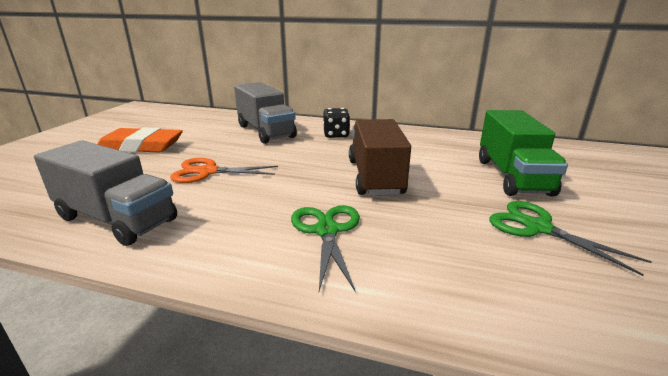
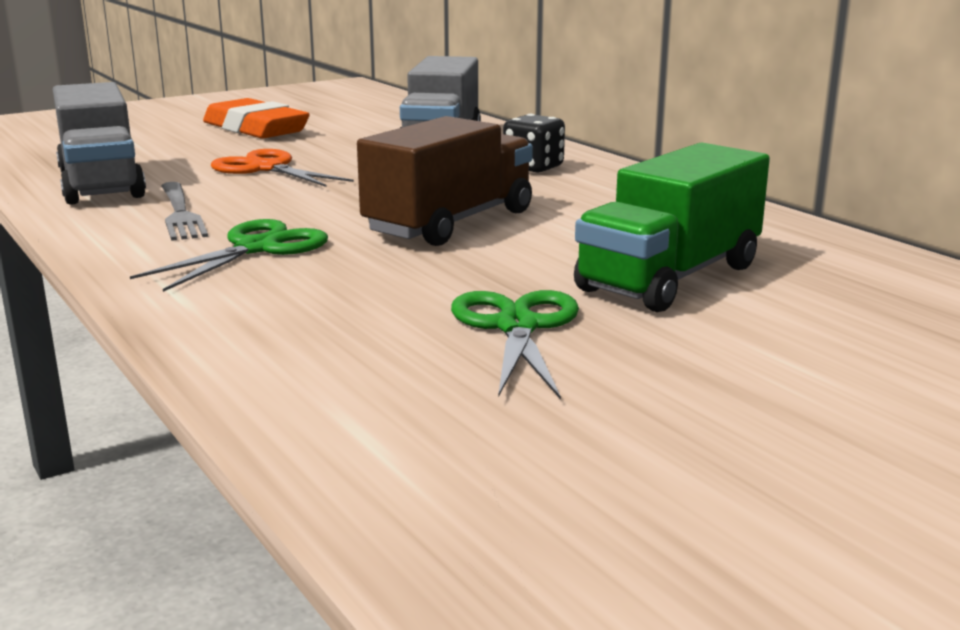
camera: 40 degrees right, 5 degrees down
(225, 223) = (180, 213): none -> grey fork

